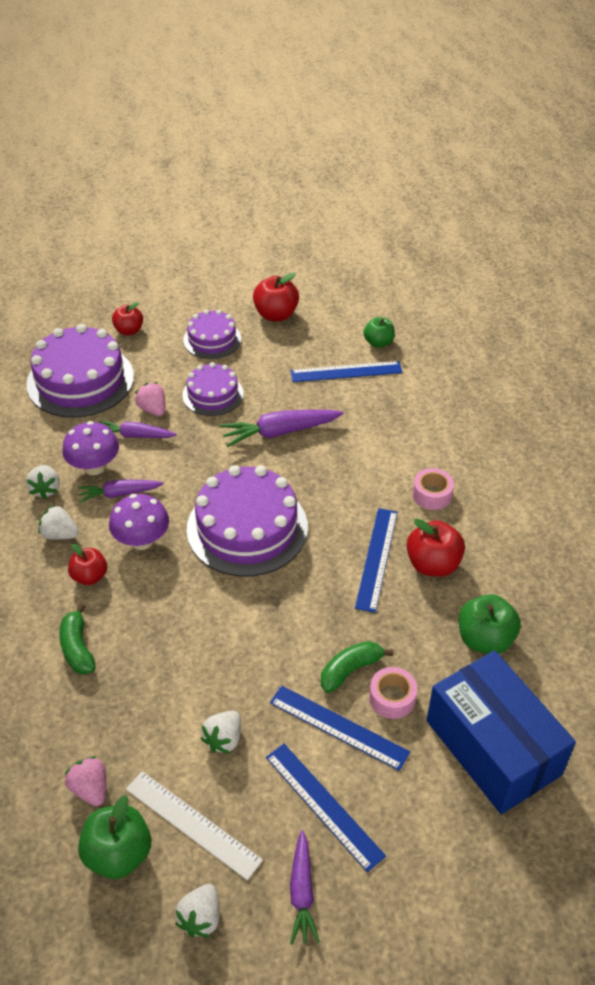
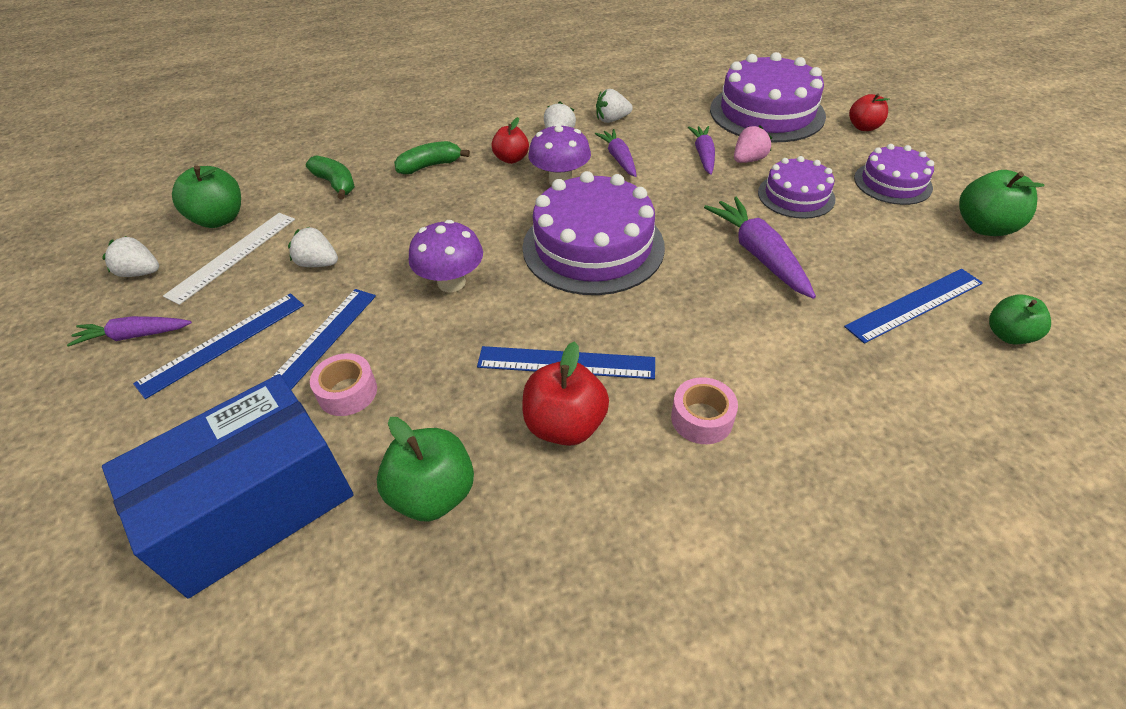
camera: 85 degrees right, 0 degrees up
(90, 789) = (285, 195): pink strawberry -> none
(94, 467) = (649, 139): purple mushroom -> purple mushroom (451, 282)
(276, 315) = (984, 227): red apple -> green apple
(346, 372) = (914, 304): blue ruler -> blue ruler turned 75 degrees clockwise
(350, 670) = (391, 351): green banana -> green banana (335, 184)

